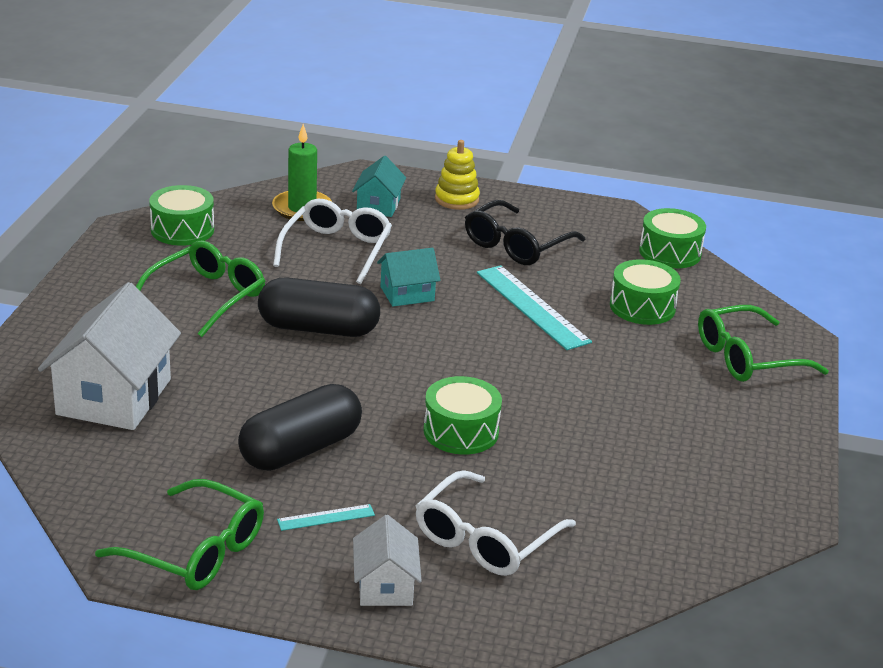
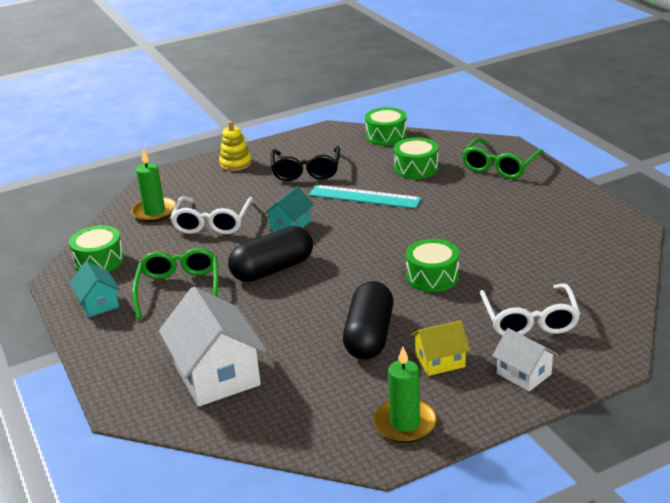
camera: 35 degrees left, 0 degrees up
(196, 551) = (405, 423): green glasses -> green candle
(326, 517) = (440, 361): turquoise ruler -> yellow house
(336, 249) = (212, 223): white glasses -> white glasses turned 150 degrees counterclockwise
(378, 205) = (197, 188): turquoise house -> turquoise house (98, 303)

